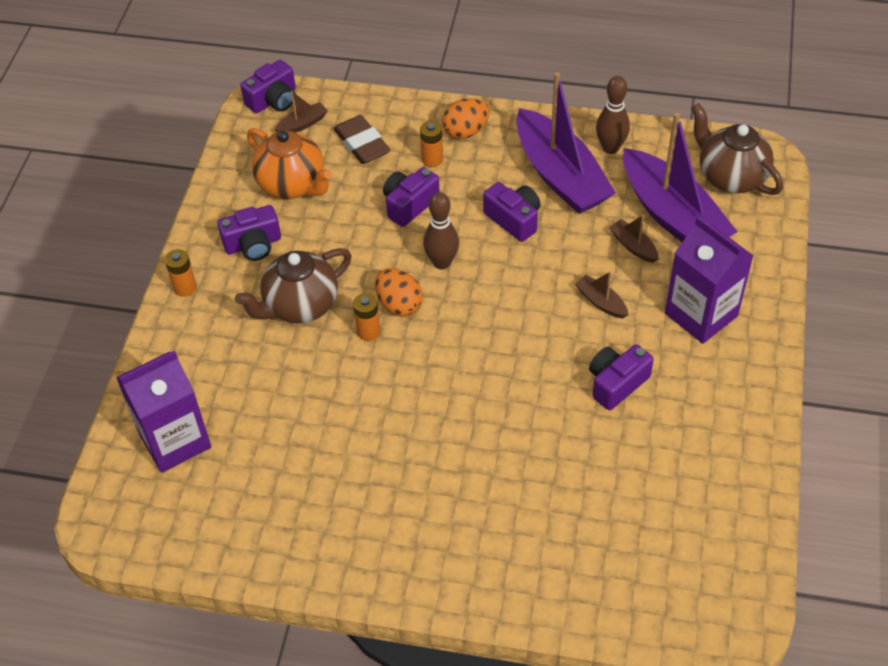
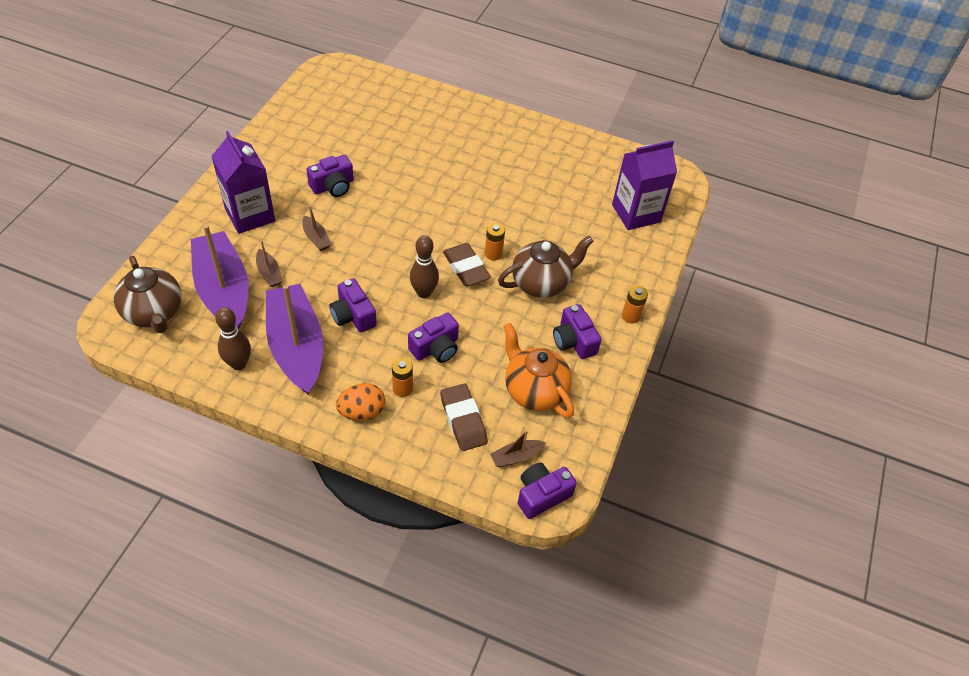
camera: 175 degrees left, 0 degrees up
(253, 244) = (574, 341): purple camera -> purple camera turned 105 degrees counterclockwise
(399, 304) = (466, 268): orange egg -> brown eraser

